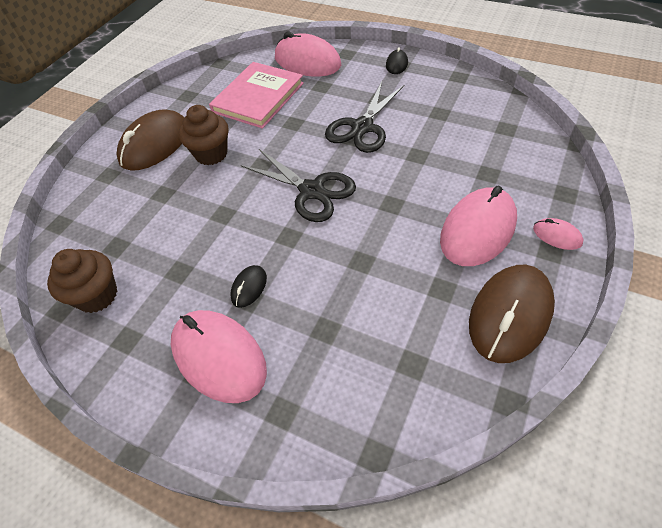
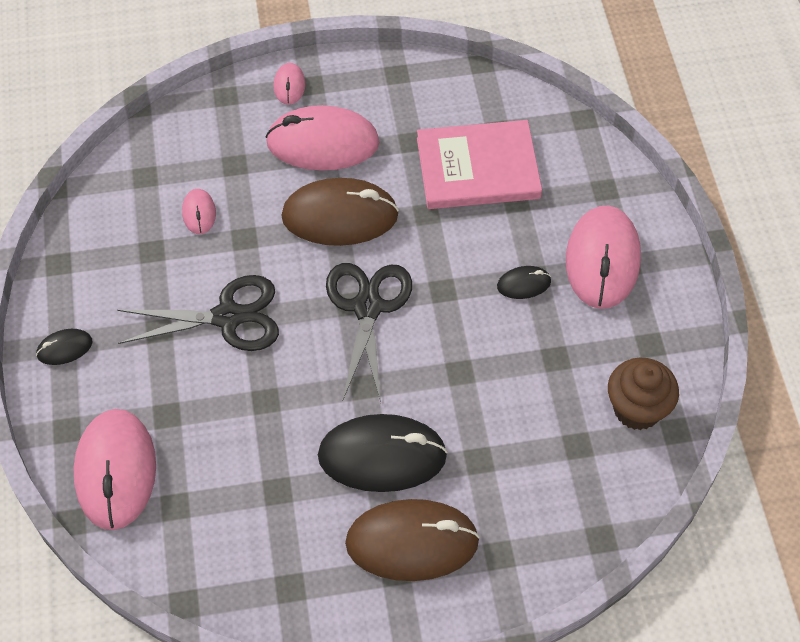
camera: 130 degrees left, 5 degrees up
(211, 154) = (382, 456): brown cupcake -> black mouse
(258, 97) = (239, 481): pink book -> pink book (478, 168)
(455, 142) = (199, 213): none -> pink mouse
(510, 315) = (403, 88): brown mouse -> brown mouse (340, 216)

